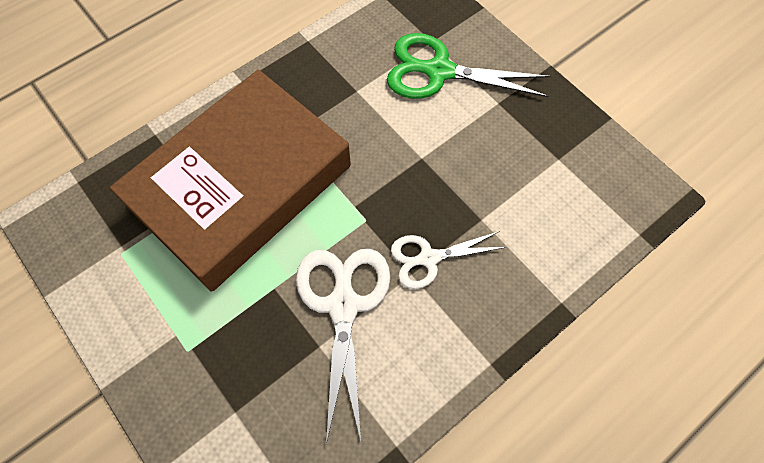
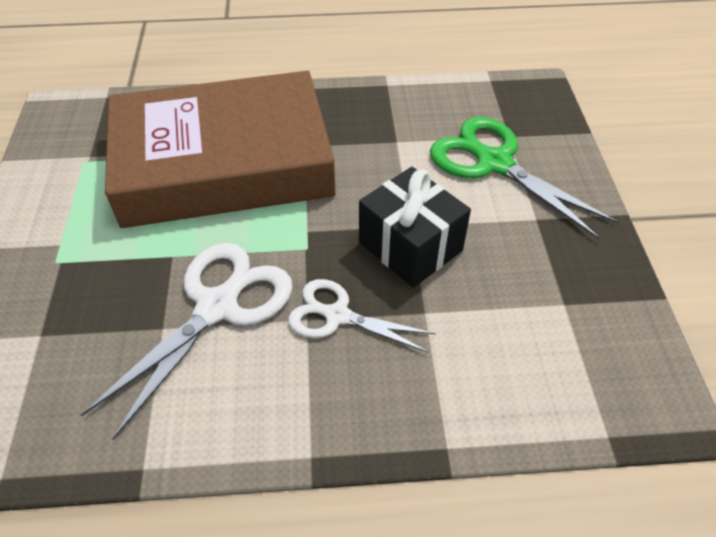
camera: 35 degrees right, 15 degrees down
(434, 175) = (410, 246): none -> black gift

